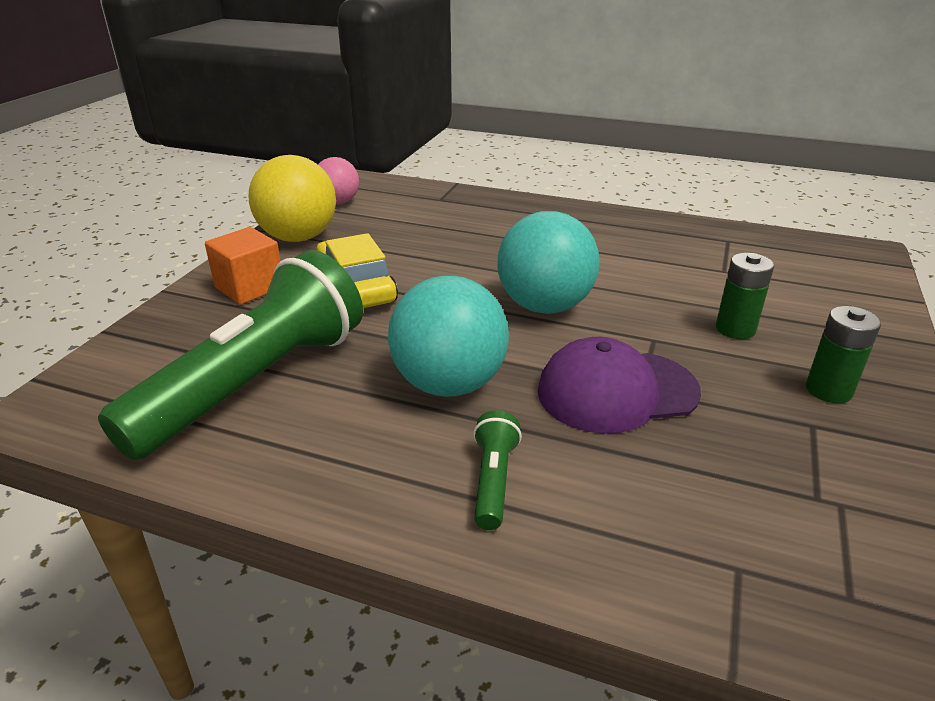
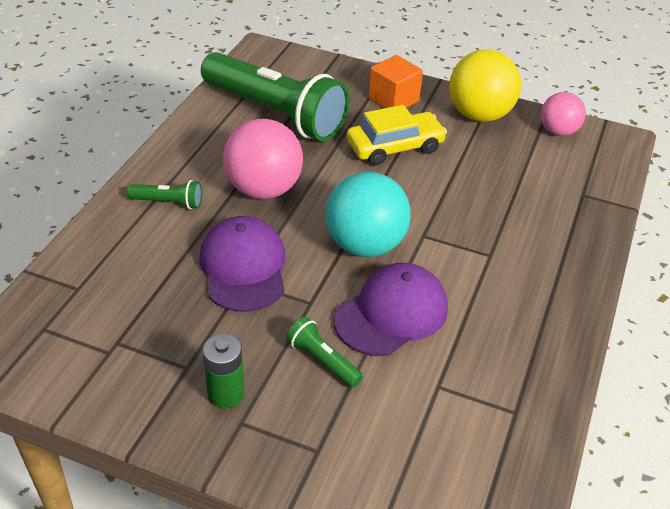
camera: 90 degrees right, 10 degrees up
(449, 384) = (264, 189): turquoise ball -> pink ball
(645, 291) = (391, 313): none -> purple cap
(735, 329) = (323, 360): green battery -> green flashlight

